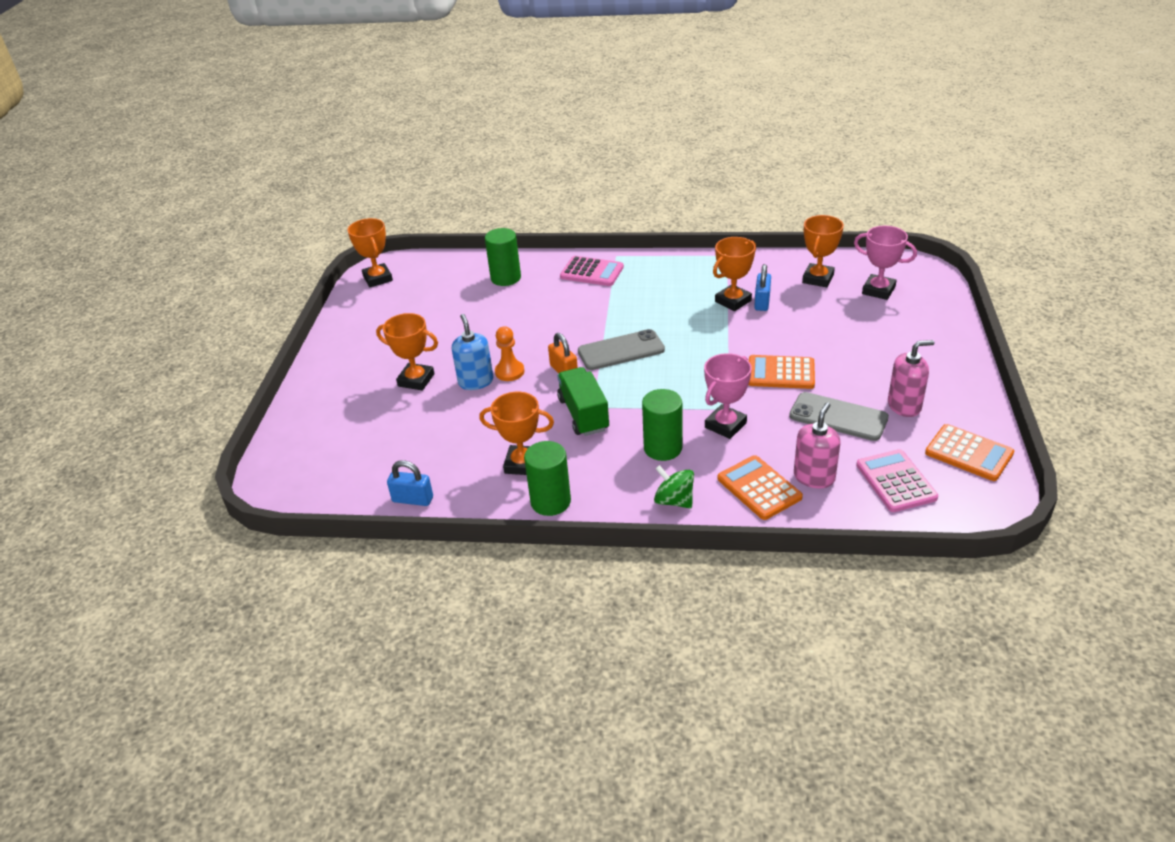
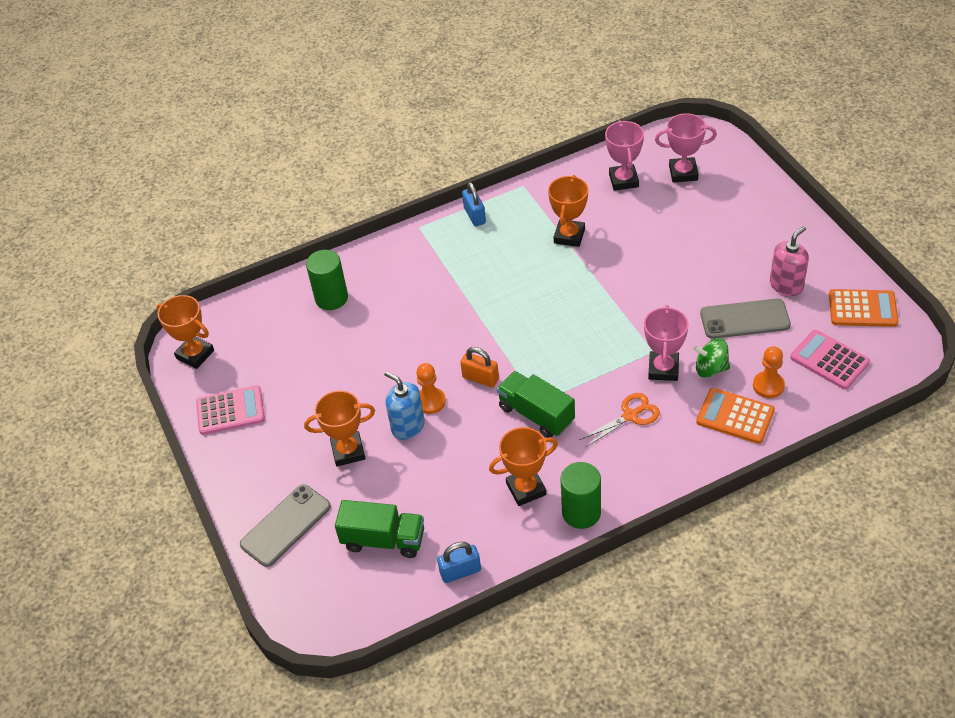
camera: 30 degrees left, 10 degrees up
(380, 450) = (383, 540): none -> green truck
(592, 272) = (411, 256): pink calculator -> pink calculator (230, 411)
(621, 351) = (513, 333): grey phone -> grey phone (286, 525)
(663, 448) = (630, 416): green cylinder -> orange scissors
(674, 501) = (679, 461): green spinning top -> green spinning top (710, 368)
(762, 302) = (595, 226): blue padlock -> blue padlock (474, 215)
(781, 373) = (668, 296): orange calculator -> none
(814, 477) = (768, 385): pink soap dispenser -> orange pawn
(818, 279) = (623, 180): orange trophy -> pink trophy

